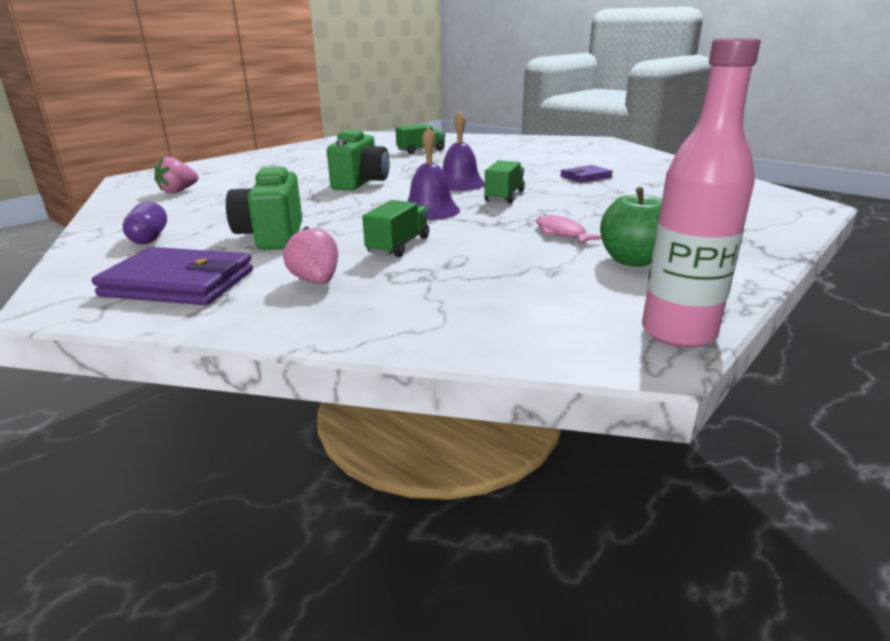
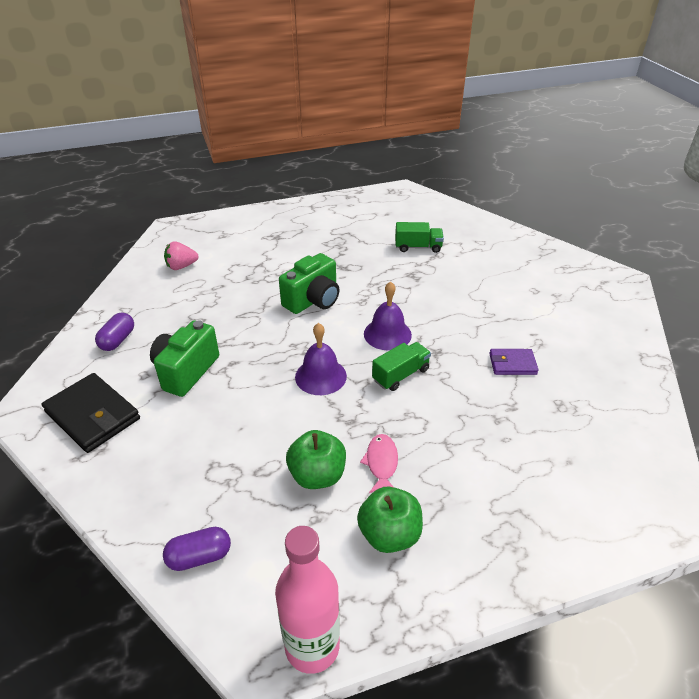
camera: 30 degrees right, 15 degrees up
(178, 283) = (92, 415): purple wallet -> black wallet
(316, 281) = (163, 452): pink strawberry -> none
(398, 246) = (250, 426): green truck -> none
(466, 324) = (199, 556): none -> purple capsule
(513, 252) = (317, 475): none -> green apple

